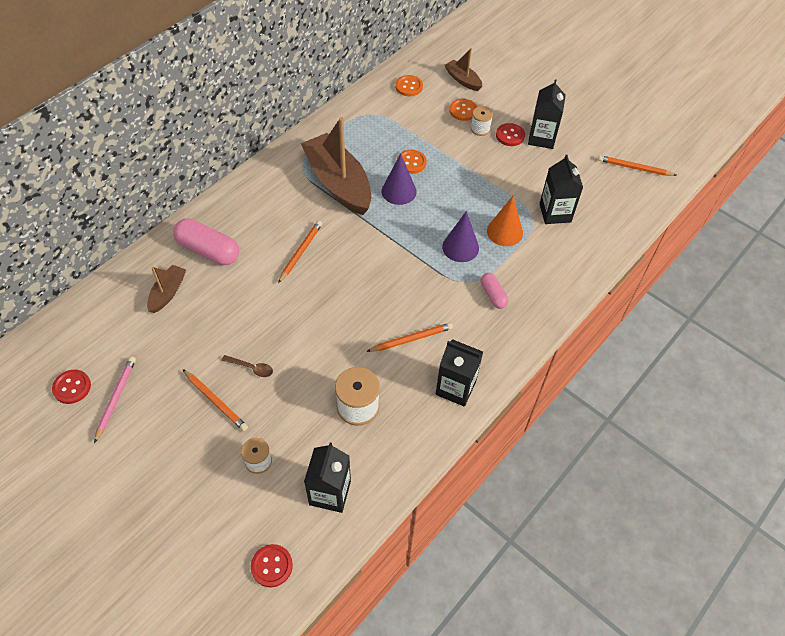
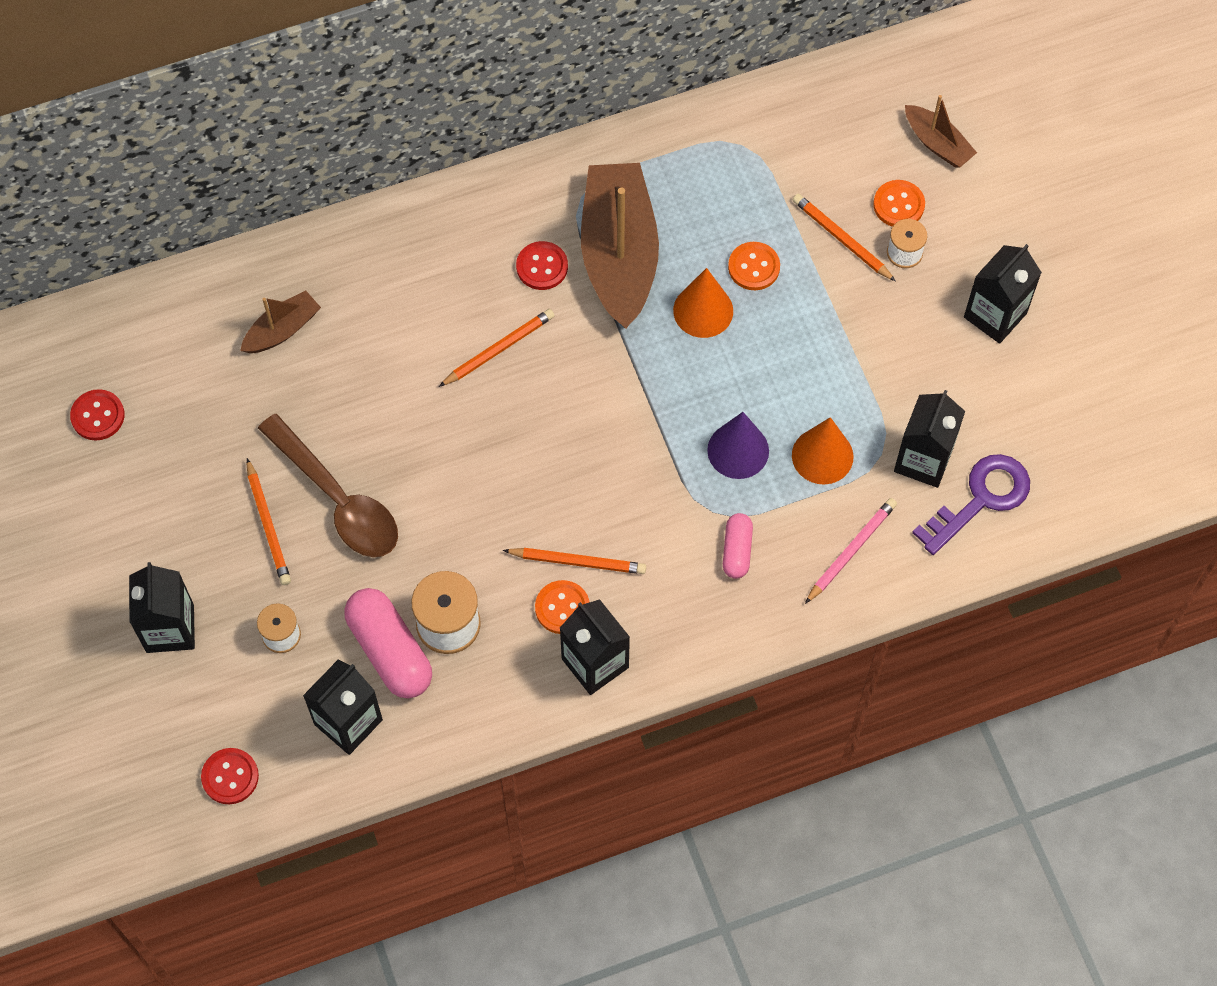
camera: 30 degrees right, 10 degrees up
(116, 398) = (145, 458): pink pencil -> pink pencil (851, 550)
(182, 491) = (170, 628): none -> black carton
(208, 250) = (370, 286): pink capsule -> pink capsule (390, 651)
(251, 368) = (338, 499): brown spoon -> brown spoon, size x2.37
(399, 191) = (703, 310): purple cone -> orange cone
(409, 87) = (837, 118): orange button -> orange button (562, 608)
(463, 80) = (937, 143): brown boat -> brown boat turned 150 degrees clockwise
(510, 135) = (945, 287): red button -> red button (542, 267)
(595, 218) = (980, 499): none -> purple key
(634, 168) = (1111, 440): orange pencil -> orange pencil (841, 239)

